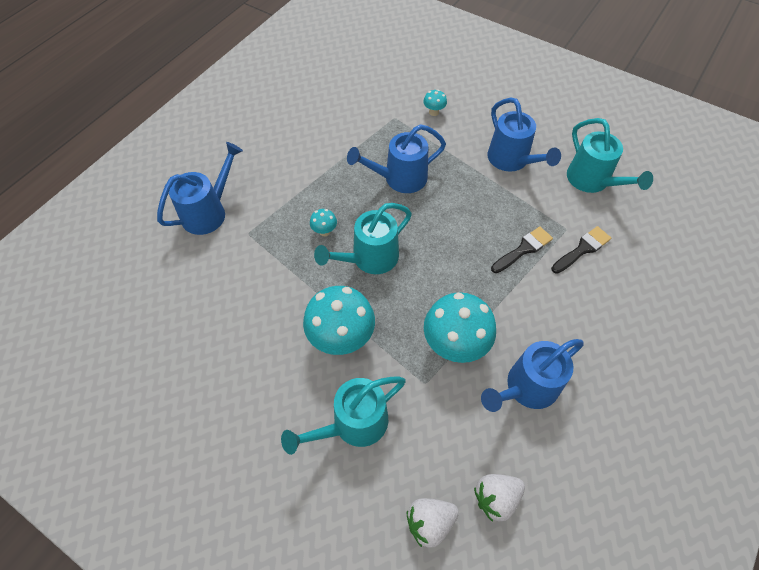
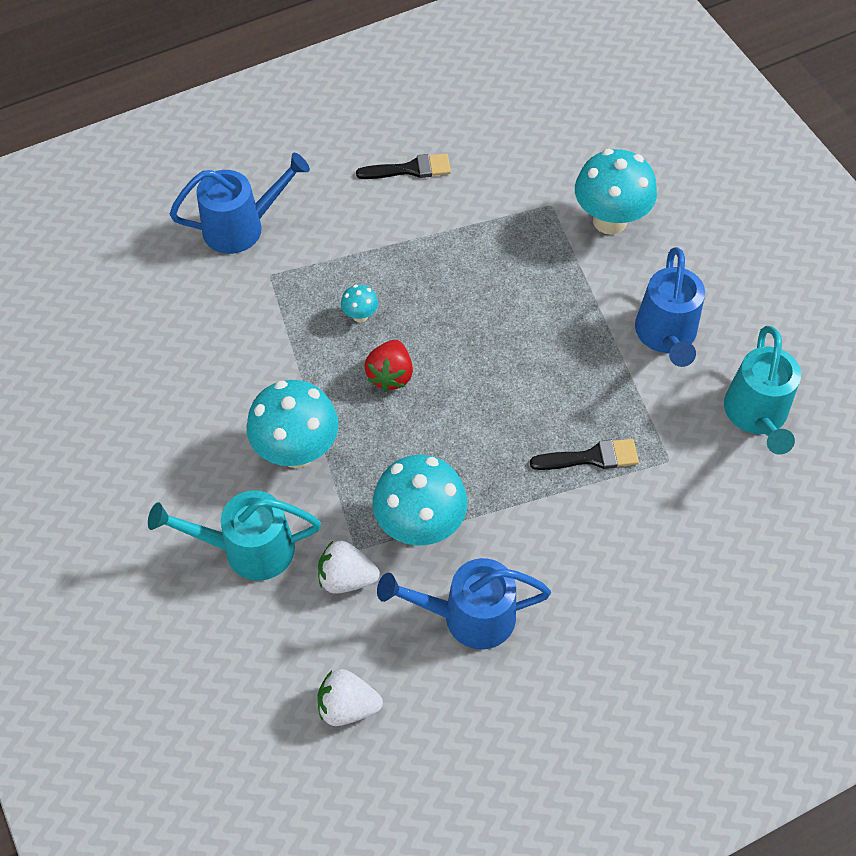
camera: 30 degrees right, 0 degrees up
(369, 259) = (390, 375): turquoise watering can -> red strawberry
(399, 179) = (498, 292): blue watering can -> none
(430, 522) = (261, 689): white strawberry -> white strawberry (346, 578)
(434, 112) = (609, 221): turquoise mushroom -> turquoise mushroom, size x2.25
(582, 249) = (669, 495): black brush -> black brush (410, 169)

